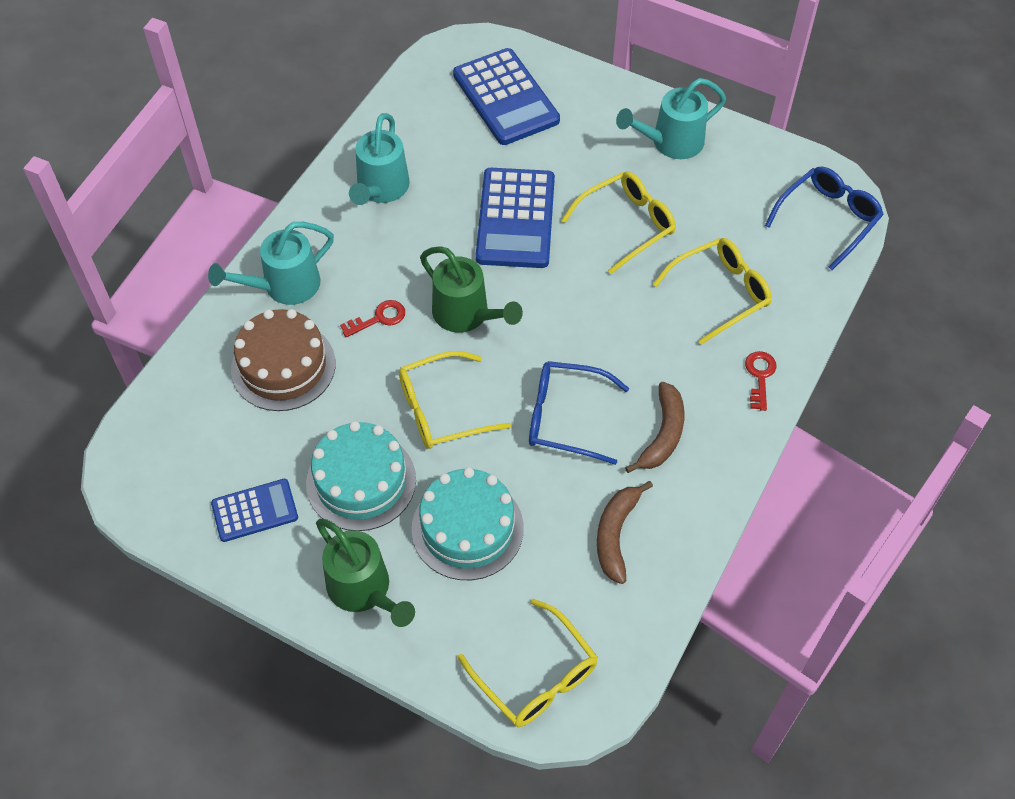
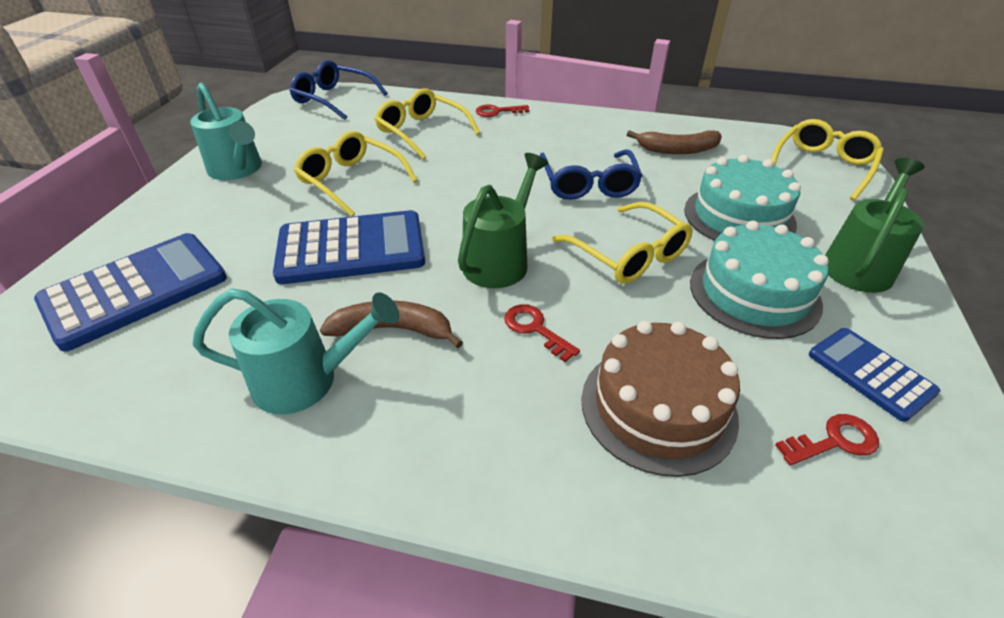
camera: 105 degrees left, 15 degrees down
(218, 451) = (834, 441): none -> red key
(283, 287) = (523, 451): turquoise watering can -> none
(663, 434) = (574, 141): brown banana -> brown banana (393, 329)

